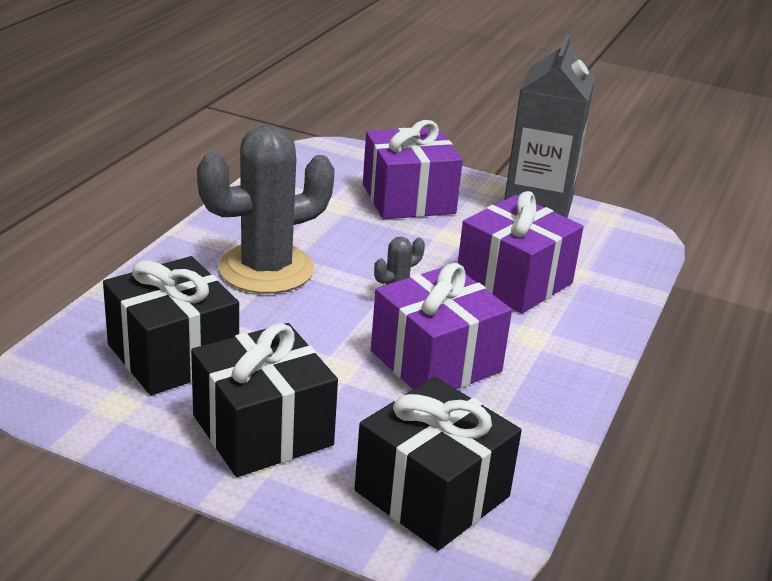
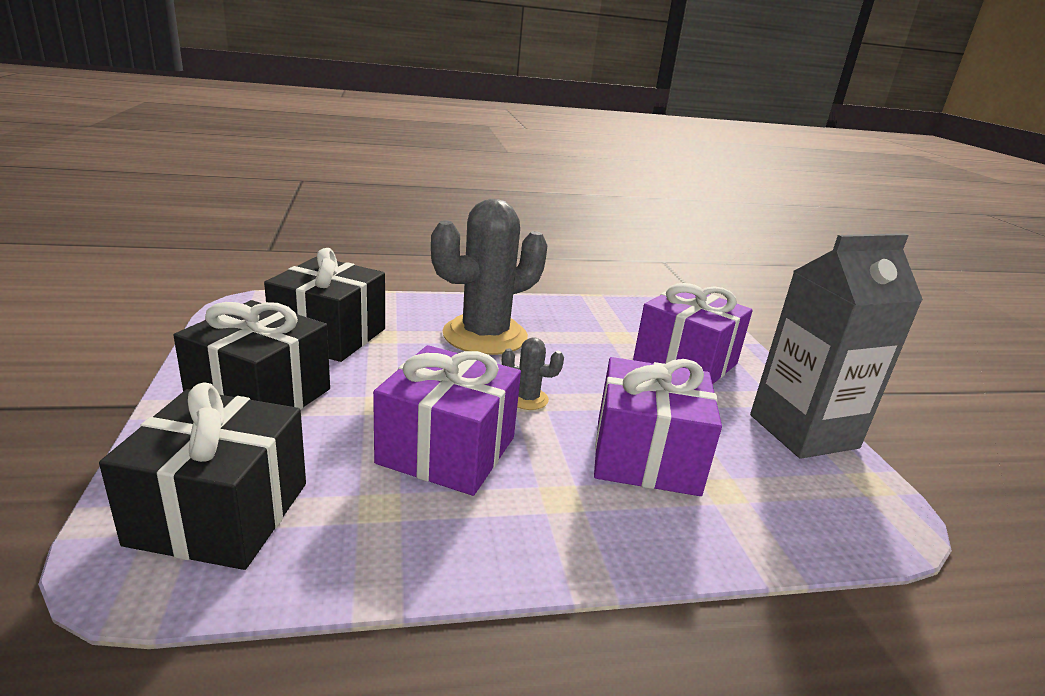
camera: 55 degrees right, 5 degrees down
(266, 269) = (485, 335): grey cactus -> grey cactus turned 60 degrees counterclockwise

